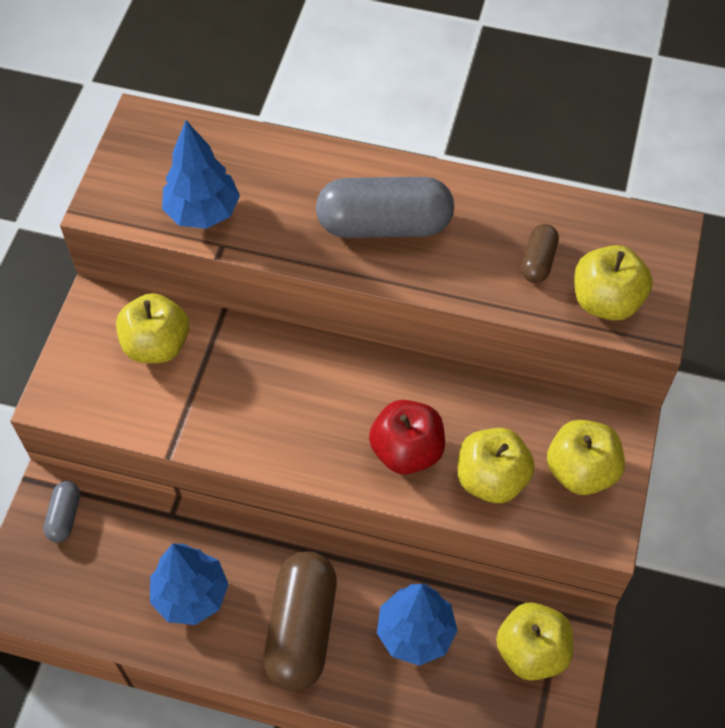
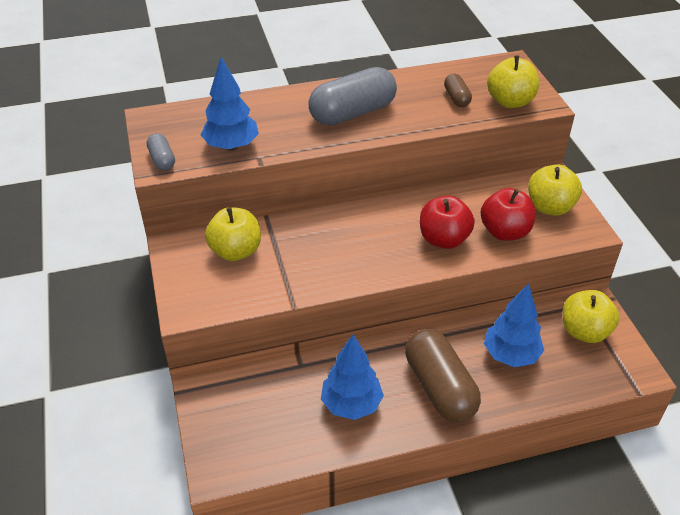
camera: 30 degrees left, 15 degrees down
(64, 516) = (224, 401): grey capsule -> grey capsule (162, 160)
(491, 479) = (505, 232): yellow apple -> red apple

